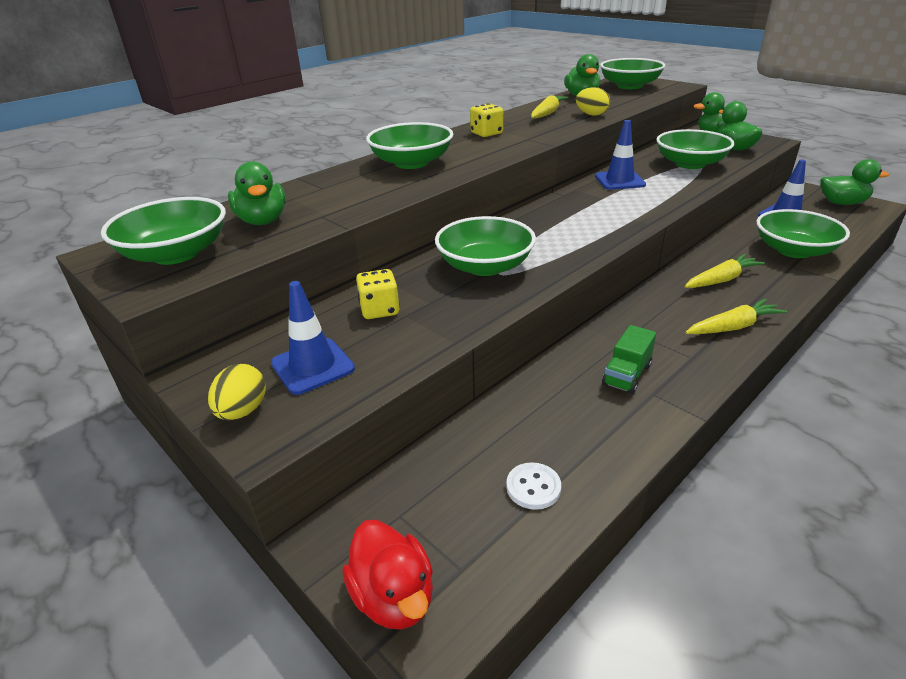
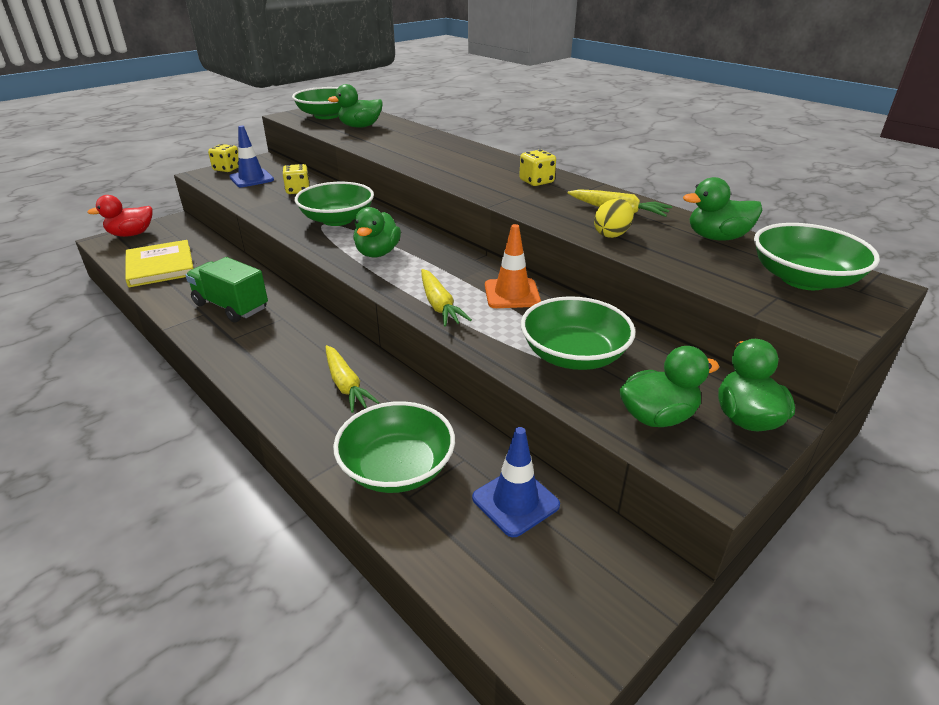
camera: 90 degrees right, 0 degrees up
(242, 411) = (227, 169): yellow egg -> yellow dice
(412, 163) = (455, 156): green bowl -> none
(533, 487) = (160, 266): white button -> yellow book
(619, 181) = (512, 294): blue traffic cone -> orange traffic cone
(627, 375) = (231, 306): green truck -> green truck, size x1.56
(733, 327) = (259, 370): yellow carrot -> yellow carrot (439, 305)
(842, 203) = (573, 611): green duck -> green duck (377, 253)

